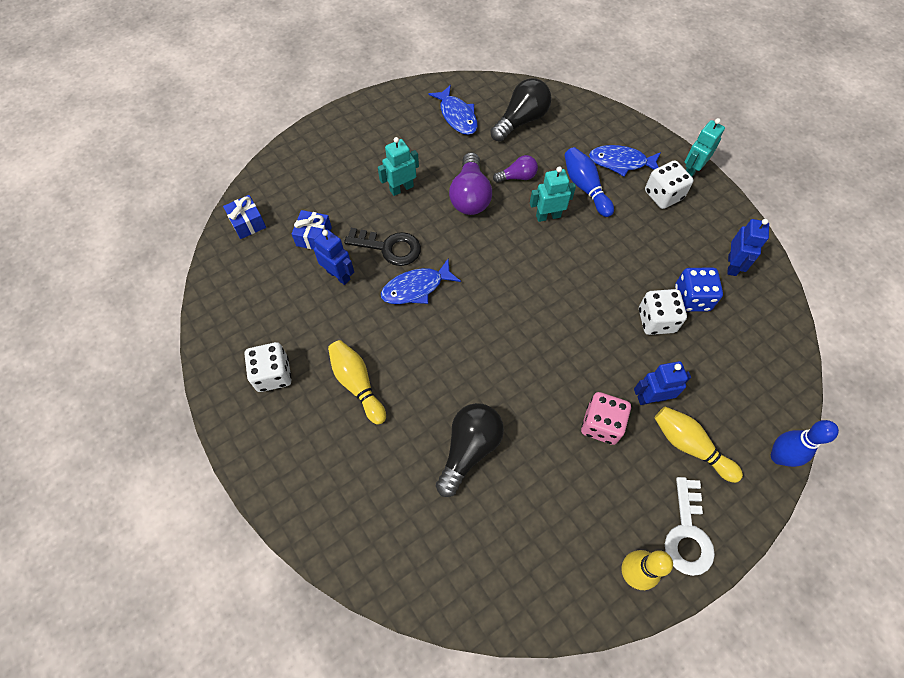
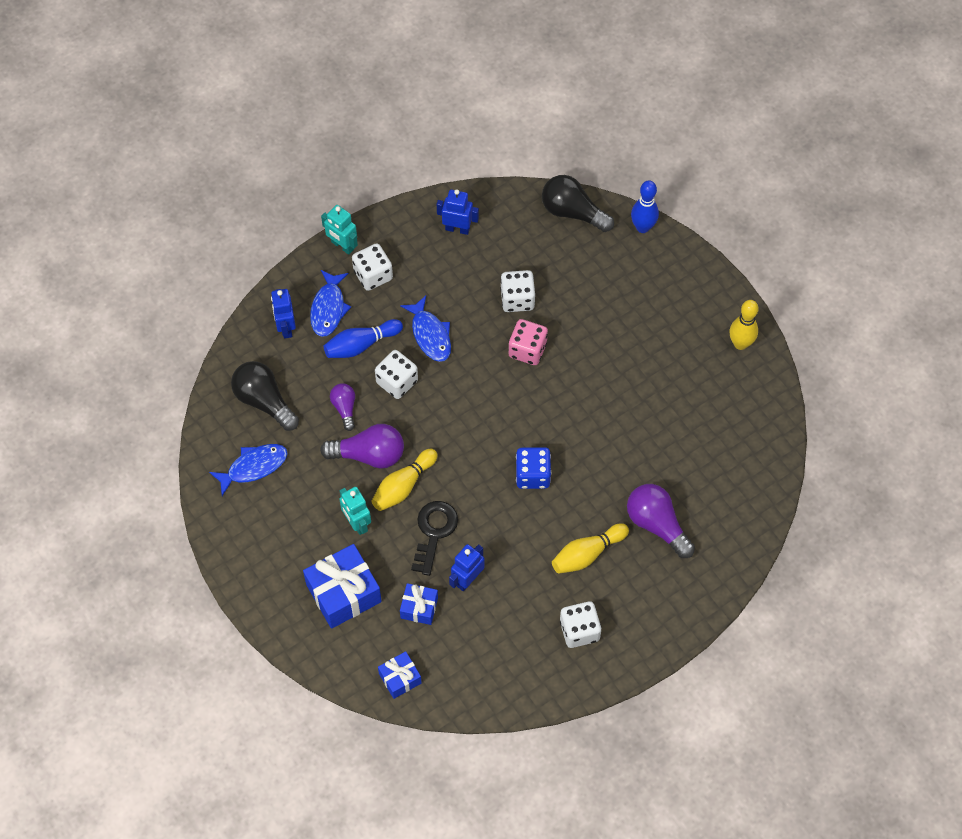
camera: 90 degrees left, 0 degrees up
(334, 180) = (343, 593): none -> blue gift
(387, 458) = (657, 524): none -> purple light bulb
(416, 288) = (482, 505): blue fish -> blue fish (430, 335)
(469, 449) = (646, 459): black light bulb -> black light bulb (573, 212)
(548, 216) = (397, 382): turquoise robot -> white dice
(601, 424) = (620, 354): pink dice -> pink dice (527, 350)
(651, 398) = (594, 313): blue robot -> blue robot (286, 327)
(687, 533) = (708, 301): white key -> none
(690, 446) = (636, 289): yellow bowling pin -> yellow bowling pin (403, 486)
(692, 298) = (494, 267): blue dice -> blue dice (532, 475)

